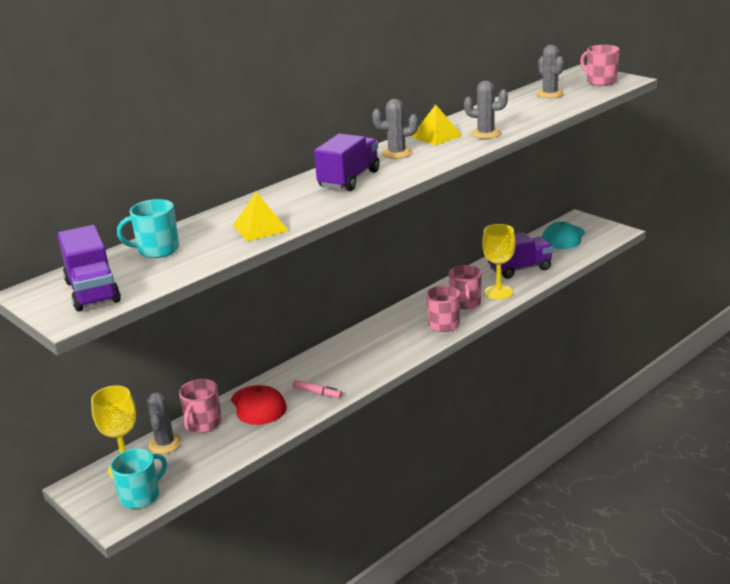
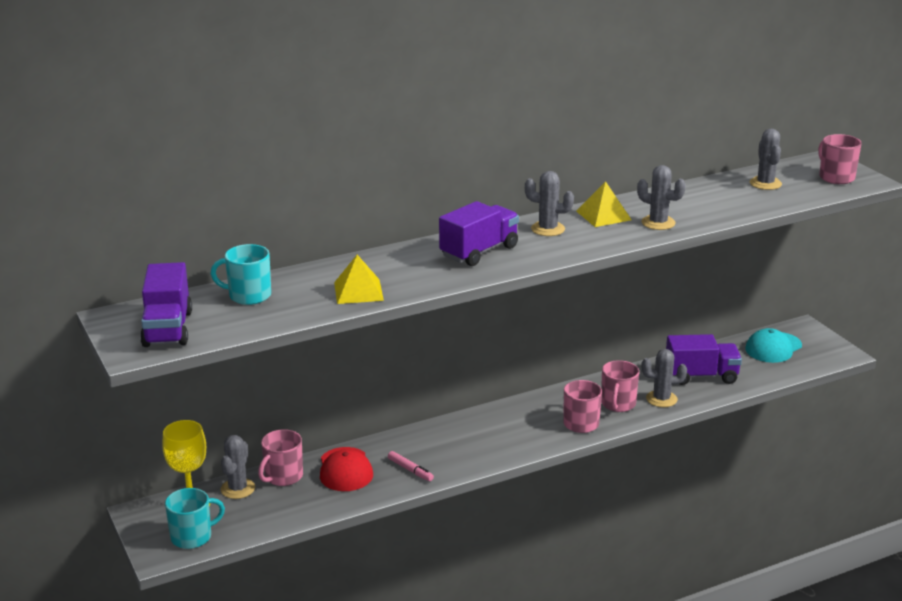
camera: 15 degrees right, 0 degrees up
(498, 292) = (661, 399): yellow goblet -> grey cactus

